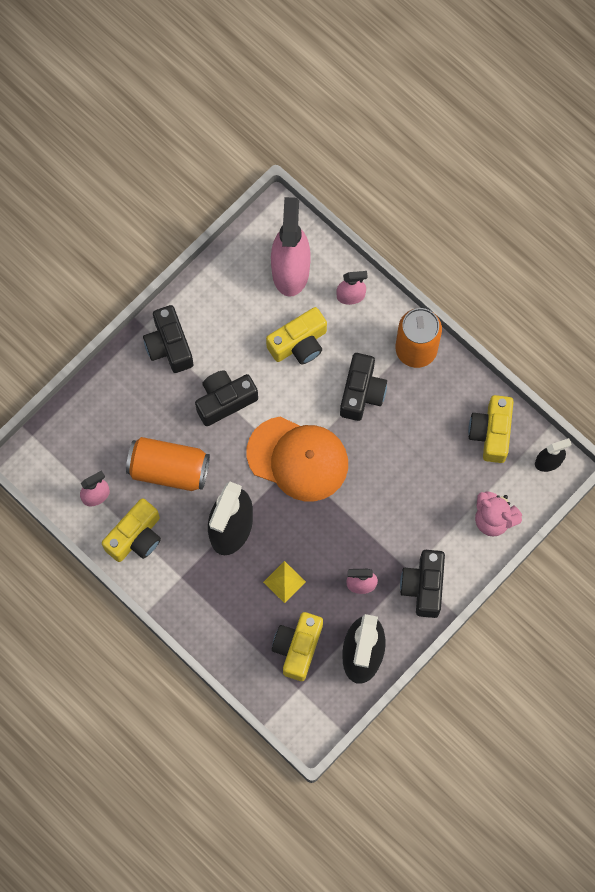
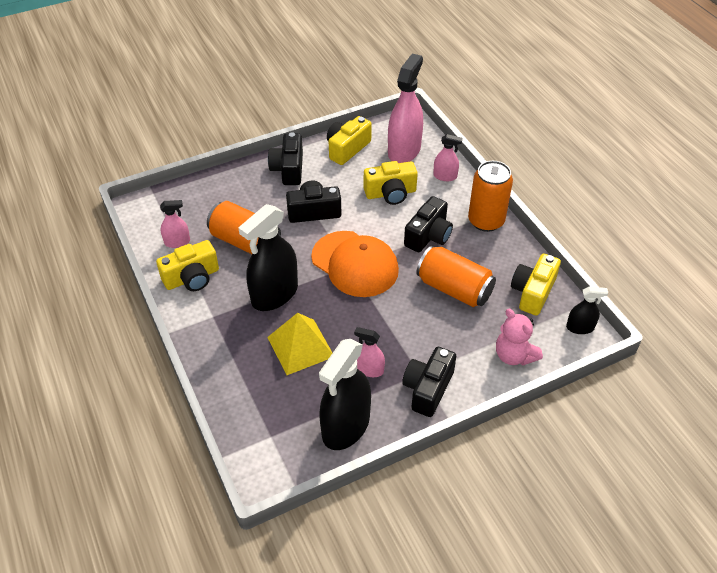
camera: 20 degrees right, 25 degrees down
(284, 582) = (300, 346): yellow pyramid -> yellow pyramid, size x1.75
(297, 647) = (287, 401): yellow camera -> yellow camera (347, 149)
(411, 456) = (454, 289): none -> orange can

